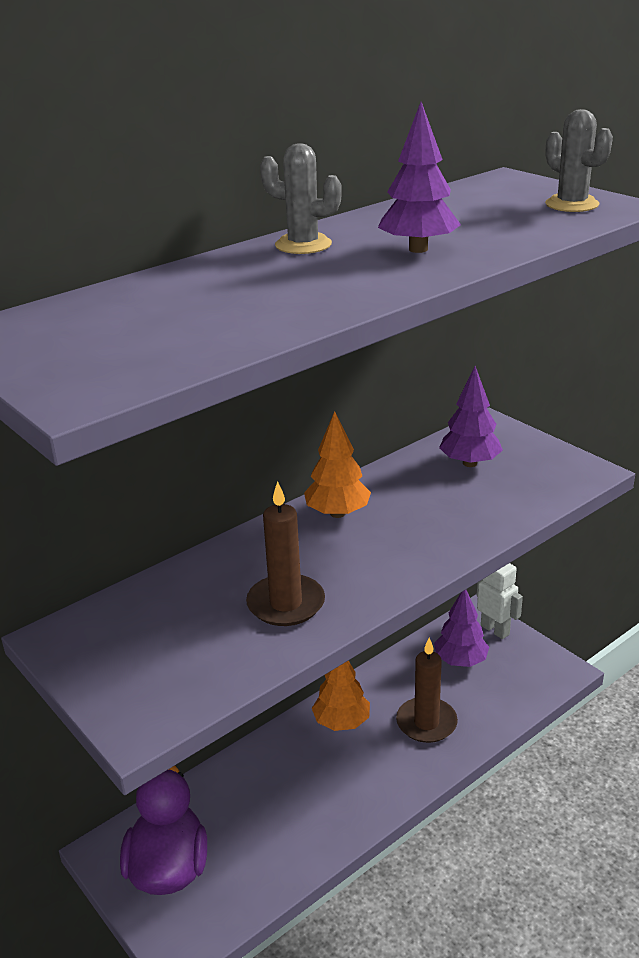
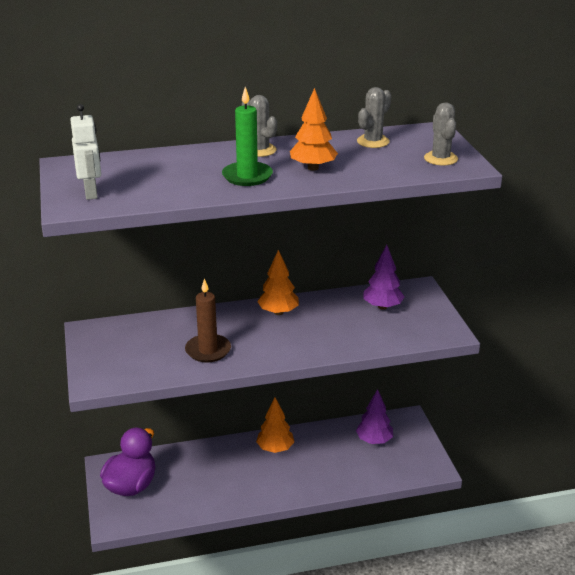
camera: 25 degrees right, 0 degrees up
(335, 280) = (247, 176): none -> green candle
(418, 249) = (313, 168): purple tree -> orange tree
(426, 723) = (324, 467): brown candle -> none
(450, 204) = (373, 141): none -> grey cactus
(495, 630) = (412, 430): white robot -> white robot (91, 193)

